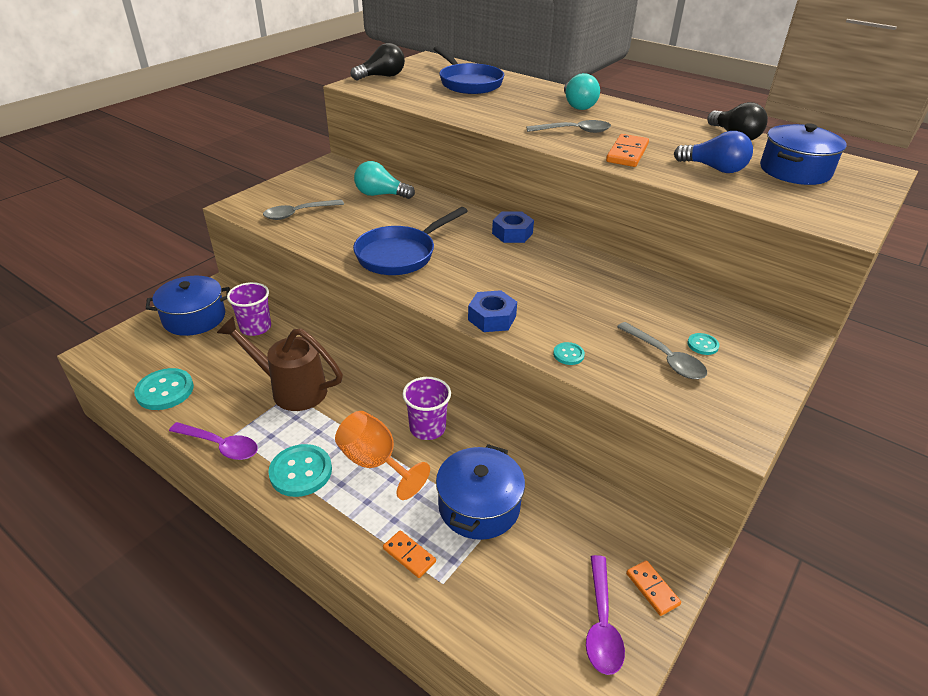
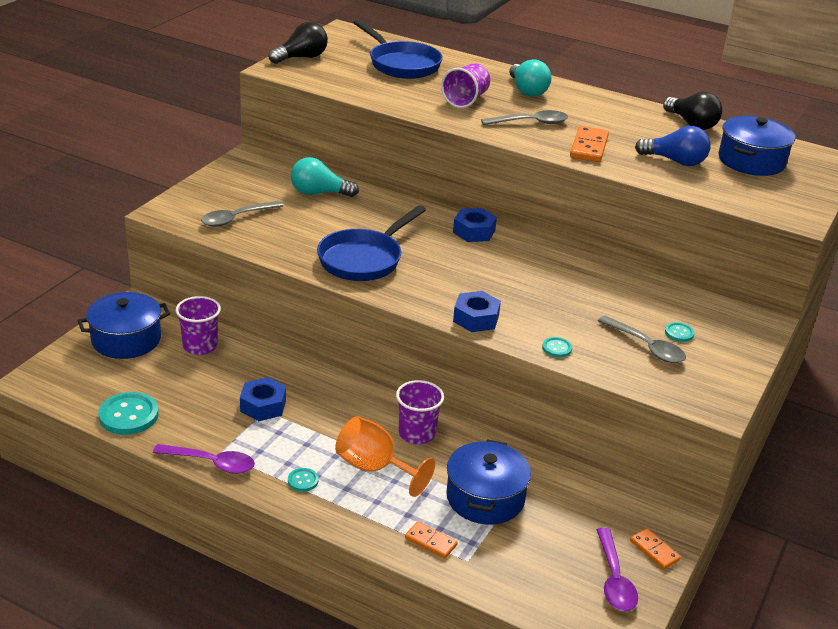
camera: 10 degrees left, 5 degrees down
(290, 389) = (263, 406): brown watering can -> blue nut
(301, 472) = (303, 481): turquoise button -> turquoise button, size x0.50
(517, 111) = (466, 100): none -> purple cup

